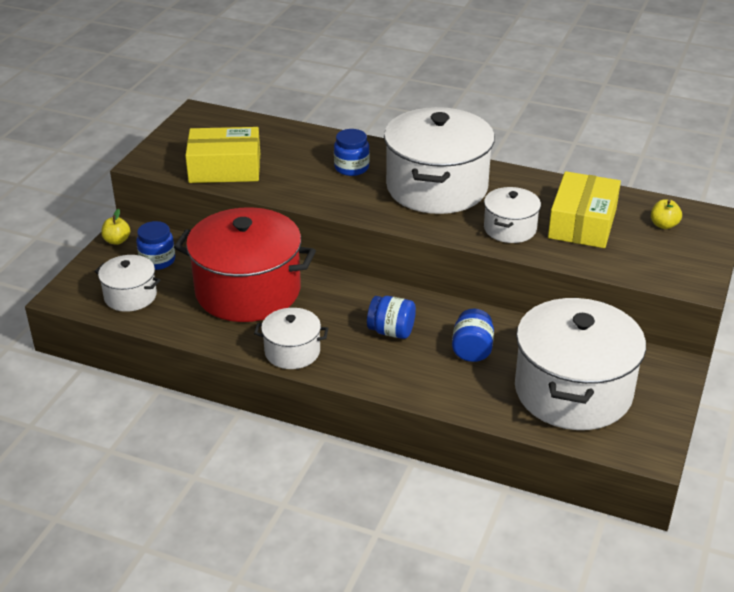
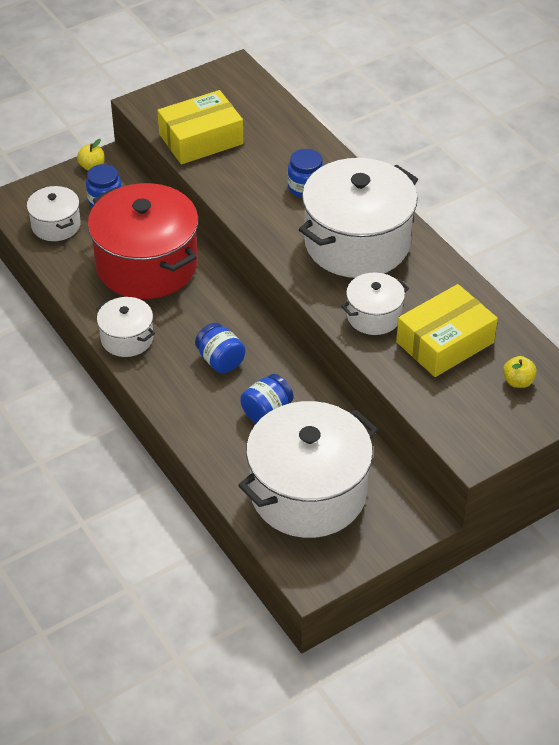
camera: 35 degrees right, 10 degrees up
(225, 168) = (201, 139): yellow box -> yellow box turned 60 degrees counterclockwise

